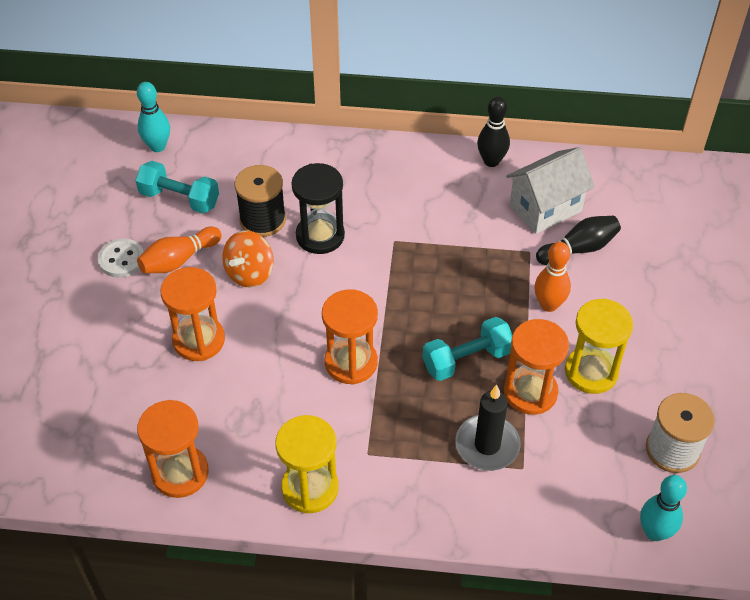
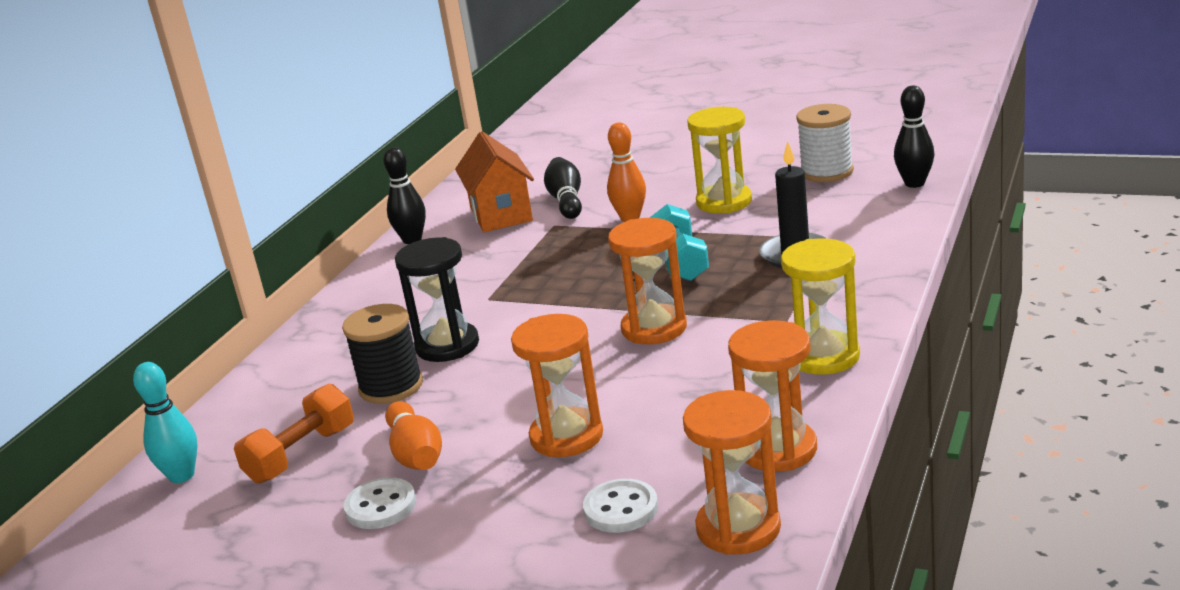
camera: 70 degrees left, 25 degrees down
(113, 391) = (621, 509): none -> white button
(179, 198) = (301, 454): turquoise dumbbell -> orange dumbbell
(249, 273) = (475, 396): orange spinning top -> none
(530, 392) = (737, 231): orange hourglass -> orange hourglass (738, 528)
(545, 208) = (501, 214): white house -> orange house
(654, 532) = (914, 183): turquoise bowling pin -> black bowling pin

